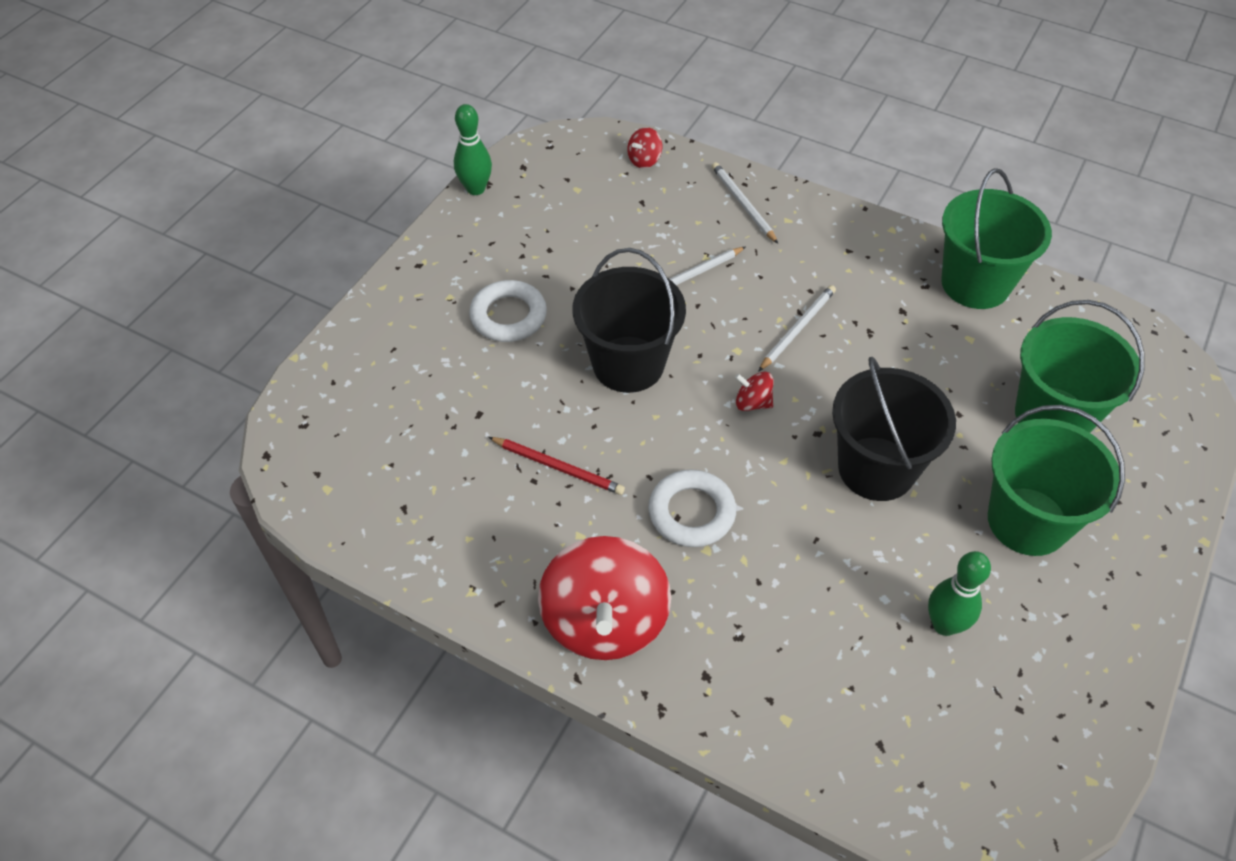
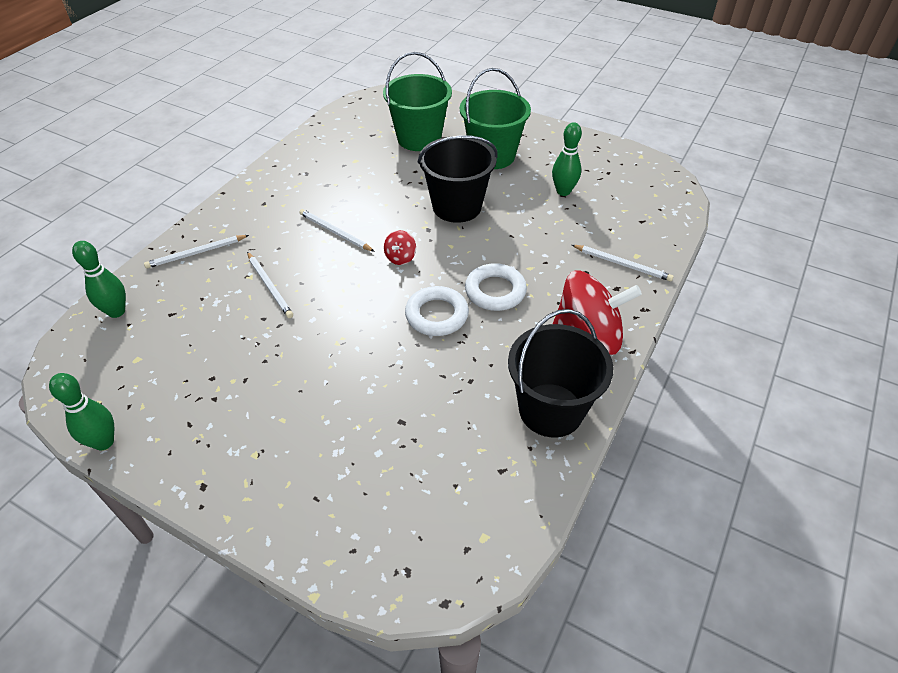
camera: 90 degrees left, 5 degrees down
(508, 316) = (290, 405): white ring -> white ring (436, 315)
(558, 467) = (457, 365): red pencil -> none
(628, 364) = (357, 323): black bucket -> black bucket (551, 410)
(644, 160) = (116, 311): red spinning top -> green bowling pin
(761, 693) = (622, 264): none -> white pencil
(975, 283) = (309, 153): green bucket -> none

